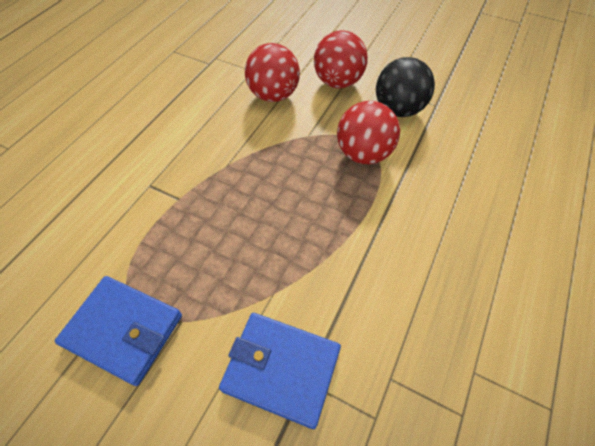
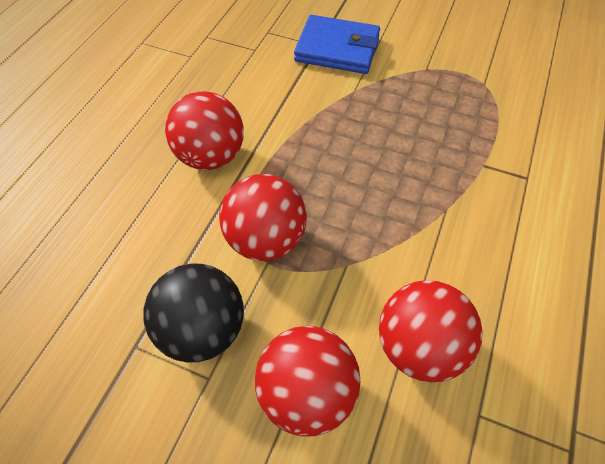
camera: 175 degrees right, 0 degrees up
(124, 330) = (469, 61): blue wallet -> none
(417, 223) = (211, 156): none -> red ball

